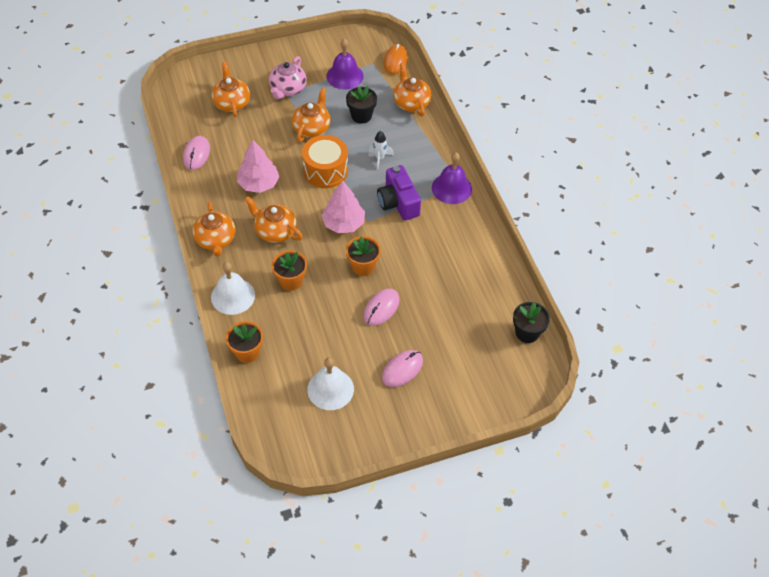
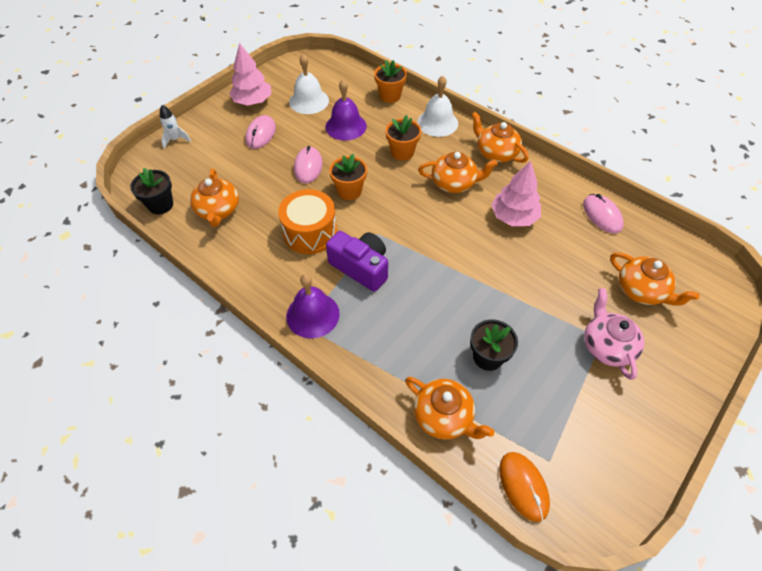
camera: 150 degrees right, 0 degrees up
(312, 128) = (526, 307): orange teapot -> orange teapot (218, 210)
(325, 171) = (464, 263): orange drum -> orange drum (310, 232)
(343, 223) = (398, 219): pink tree -> pink tree (253, 101)
(345, 76) = (563, 411): purple bell -> purple bell (346, 126)
(379, 158) = (420, 309): white rocket -> white rocket (175, 140)

